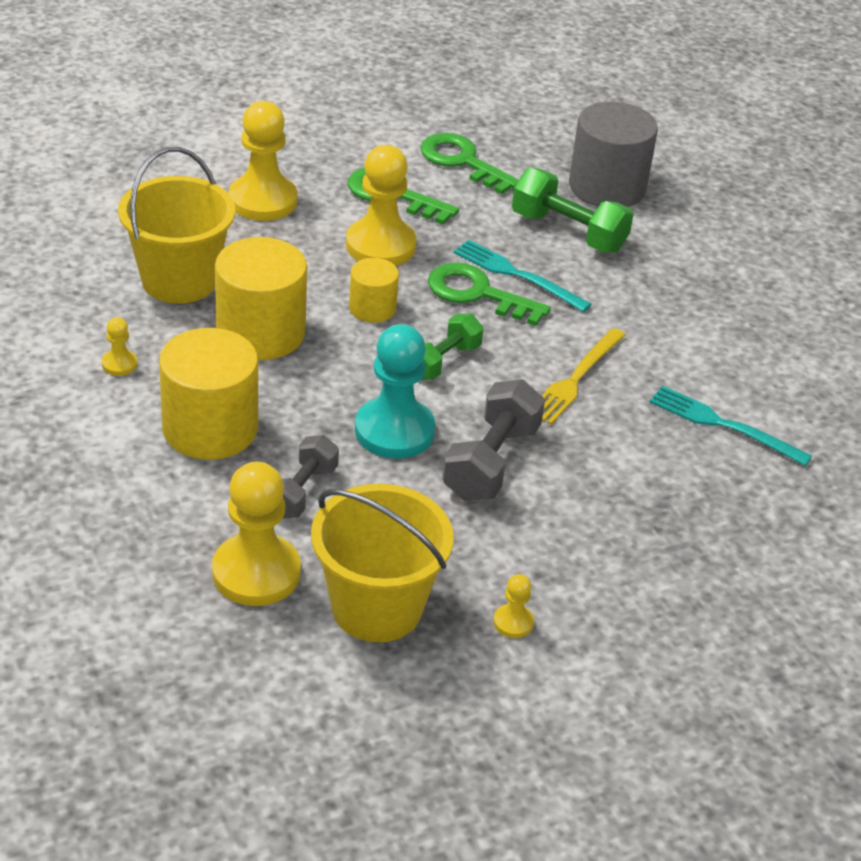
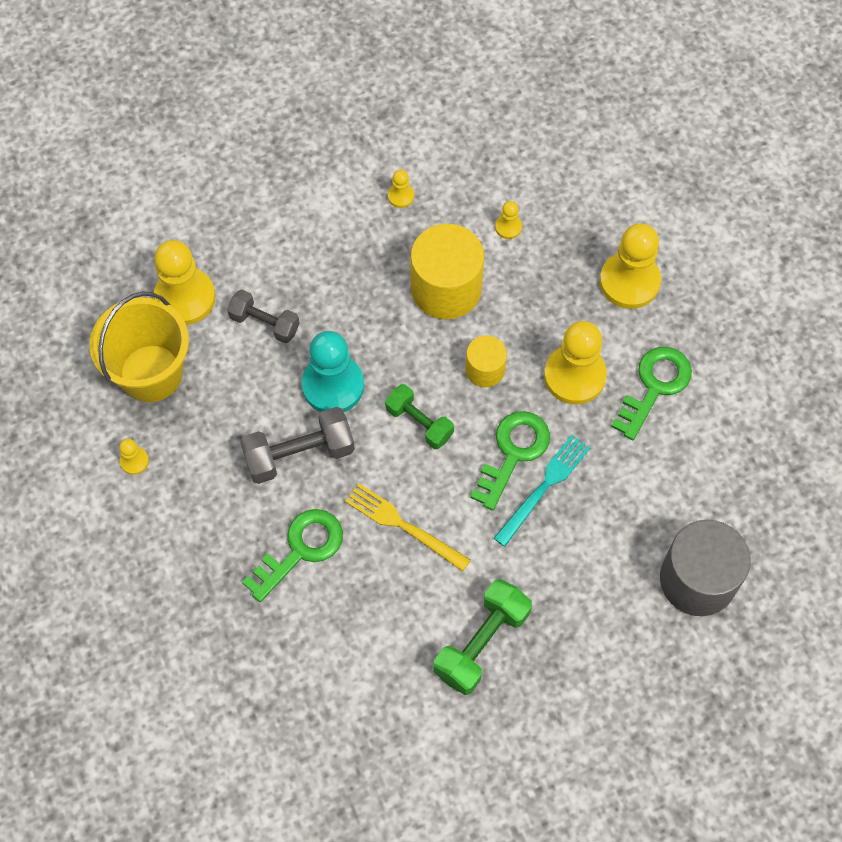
camera: 95 degrees right, 25 degrees up
(179, 280) = (508, 227): yellow bucket -> yellow pawn
(210, 428) = (331, 260): yellow cylinder -> none
(462, 161) = (720, 447): green key -> green key (300, 550)
(491, 462) = (299, 454): grey dumbbell -> grey dumbbell turned 45 degrees counterclockwise
(568, 232) = (616, 537): green dumbbell -> green dumbbell (481, 643)
(724, 425) = (349, 642): turquoise fork -> none

